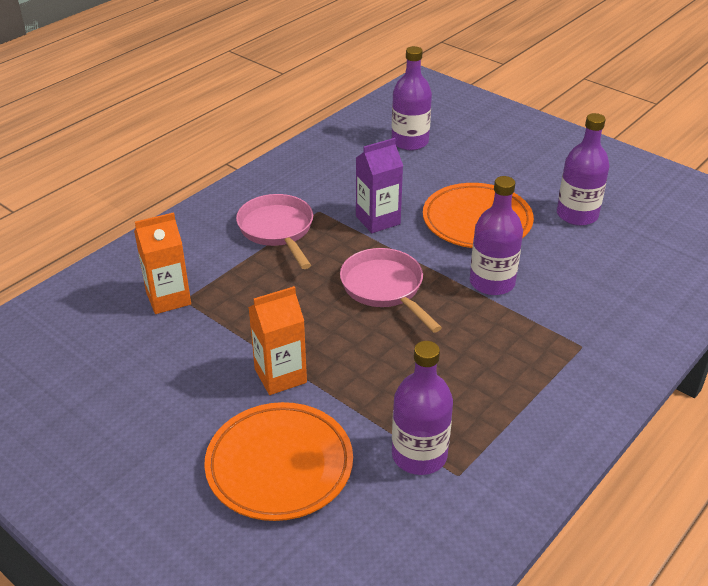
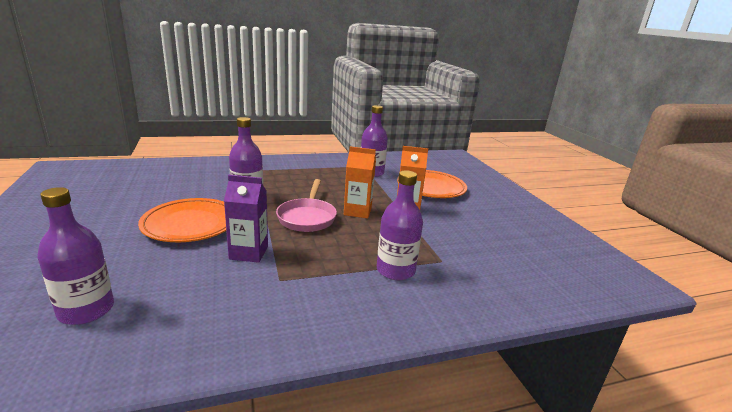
camera: 150 degrees left, 15 degrees down
(168, 298) = (453, 266): orange carton -> orange carton (357, 211)
(277, 230) = (331, 279): pink pan -> none
(577, 215) = (131, 203): purple bottle -> purple bottle (395, 270)

